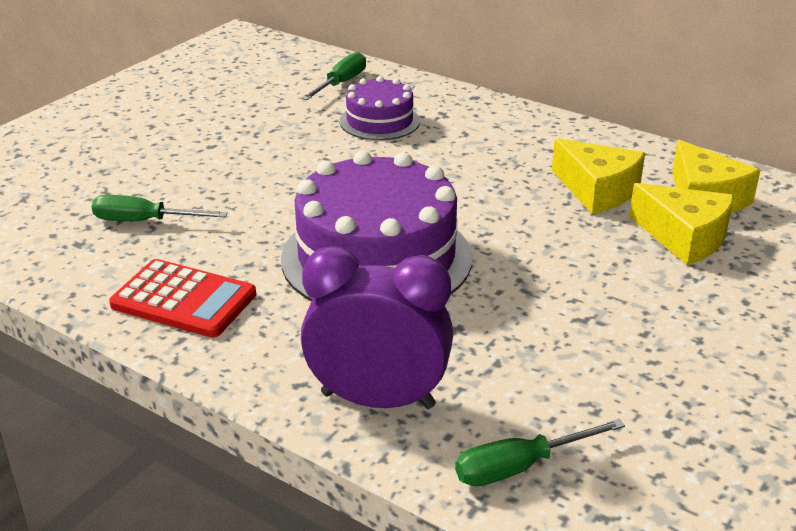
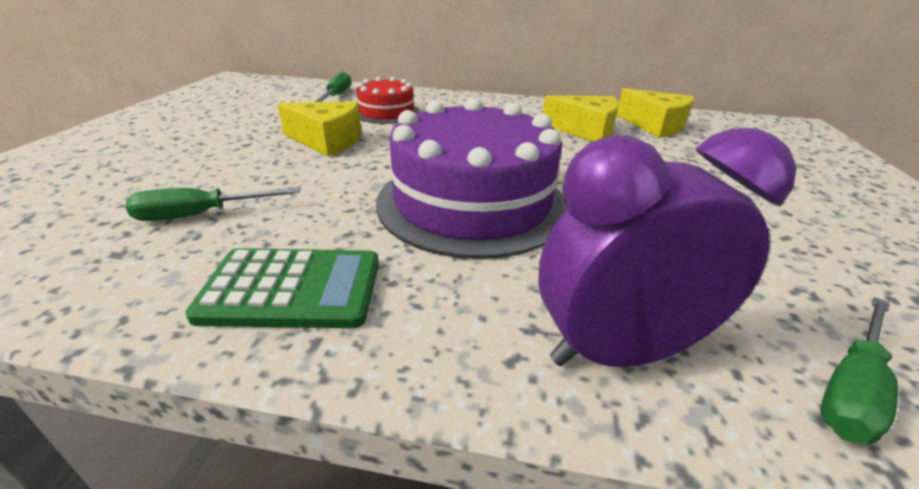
camera: 25 degrees left, 0 degrees up
(183, 300) = (292, 289): red calculator -> green calculator
(379, 121) = (386, 112): purple cake -> red cake
(684, 237) = (676, 148): yellow cheese -> yellow cheese (327, 141)

